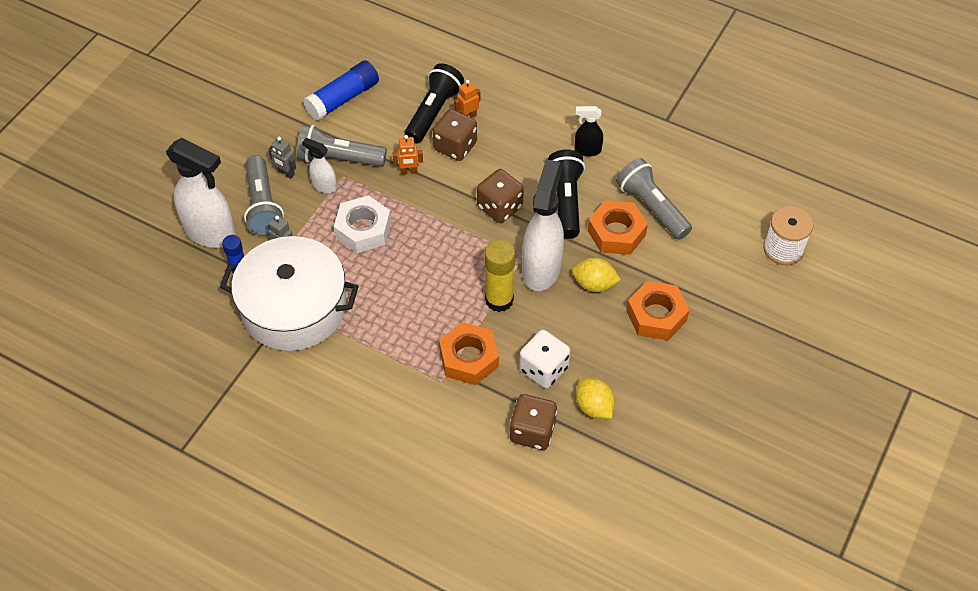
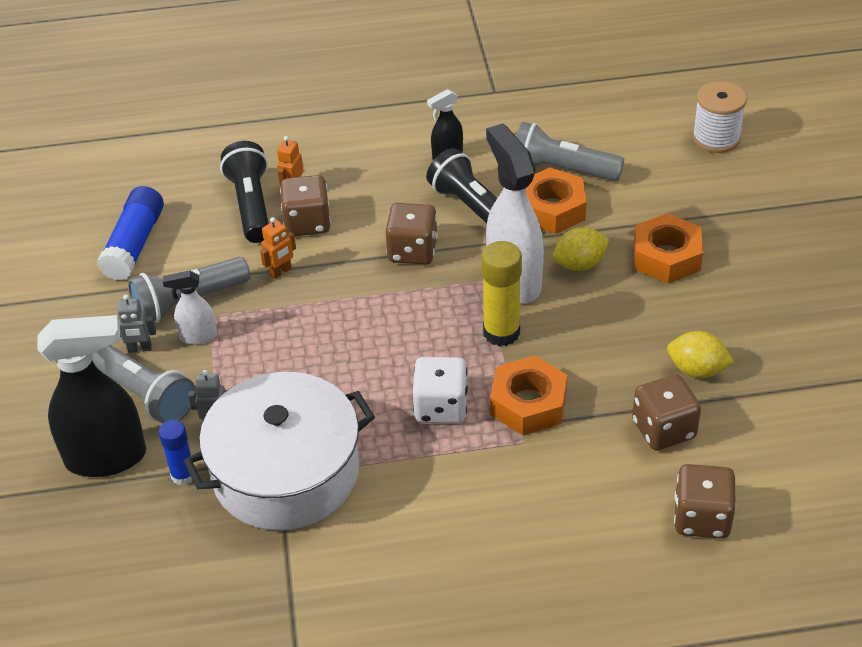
camera: 35 degrees left, 10 degrees down
(210, 233) = (107, 458): white spray bottle -> black spray bottle
(363, 229) = (287, 352): white nut -> none
(496, 503) = (701, 518): none -> brown dice
(543, 369) = (613, 367): white dice -> white dice (441, 407)

